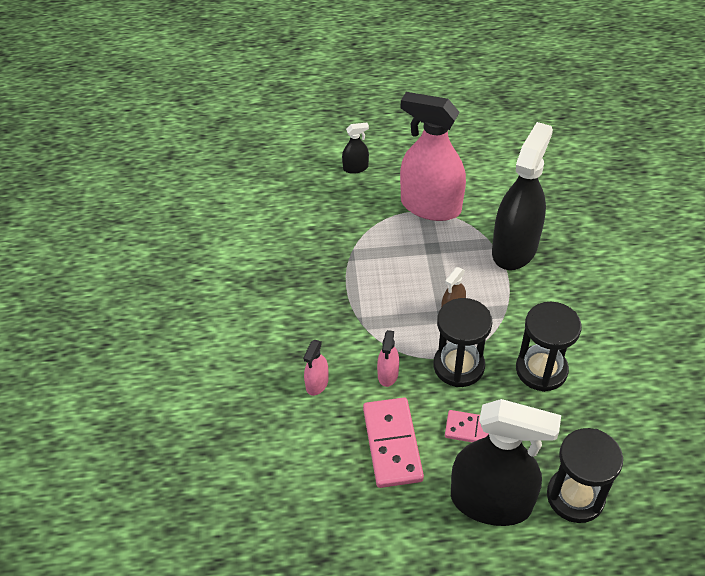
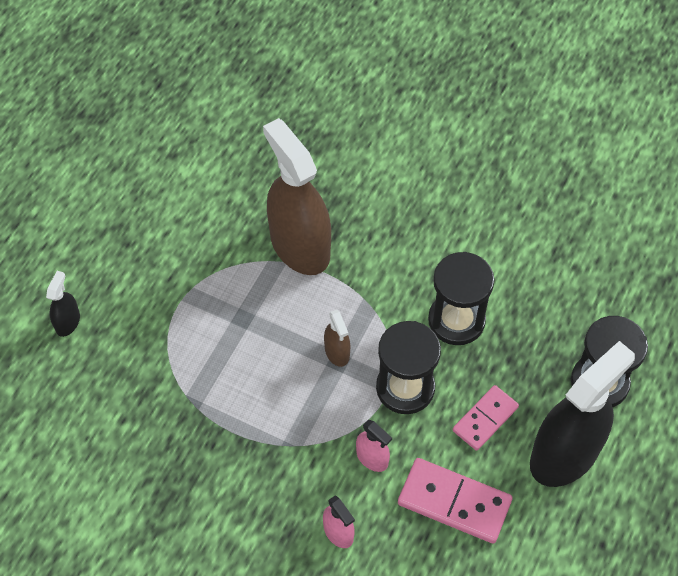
camera: 60 degrees left, 10 degrees up
(430, 206) = (184, 284): pink spray bottle -> none
(514, 249) = (300, 246): black spray bottle -> brown spray bottle

